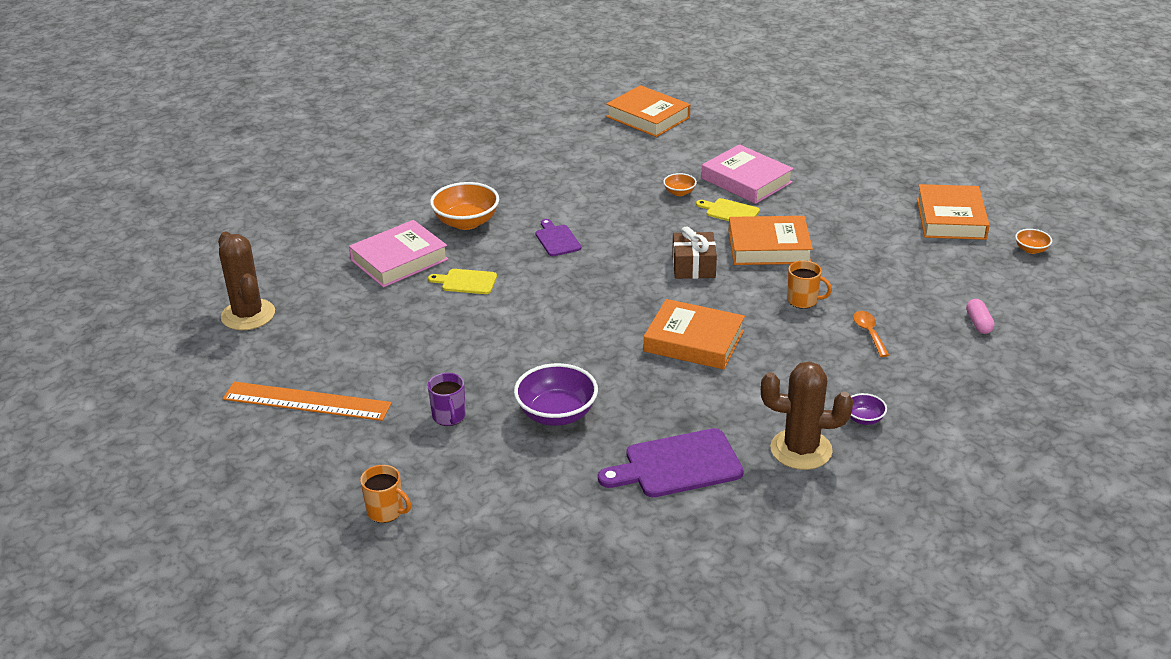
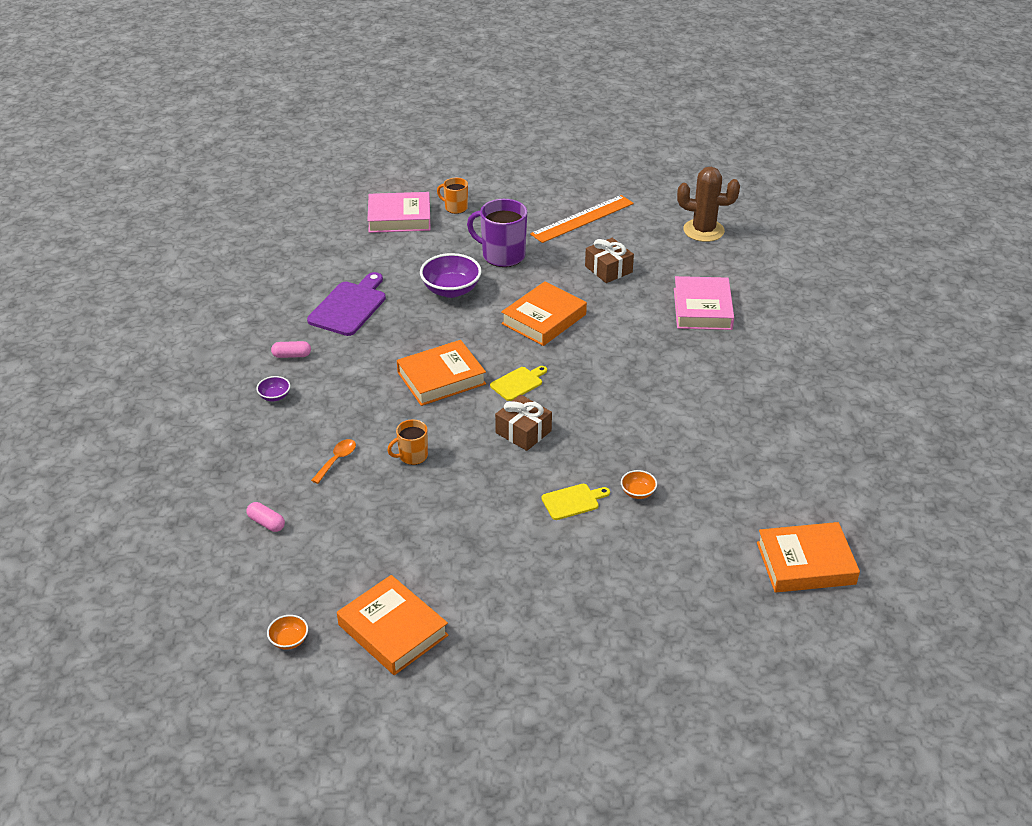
camera: 130 degrees right, 5 degrees up
(386, 511) = (455, 208): orange mug -> orange mug turned 45 degrees clockwise
(393, 337) = (608, 269): none -> brown gift
(449, 417) = (502, 255): purple mug -> purple mug, size x1.79
(466, 222) = (722, 359): orange bowl -> none
(466, 282) = (637, 323): yellow cutting board -> yellow cutting board (518, 383)
(557, 239) = (644, 388): purple cutting board -> none
(746, 180) = (610, 547): pink book -> pink book (399, 218)
(769, 247) = (497, 487): orange book -> orange book (544, 319)
(801, 450) = (292, 355): brown cactus -> pink capsule
(869, 333) = (337, 460): orange spoon -> orange spoon turned 90 degrees counterclockwise

